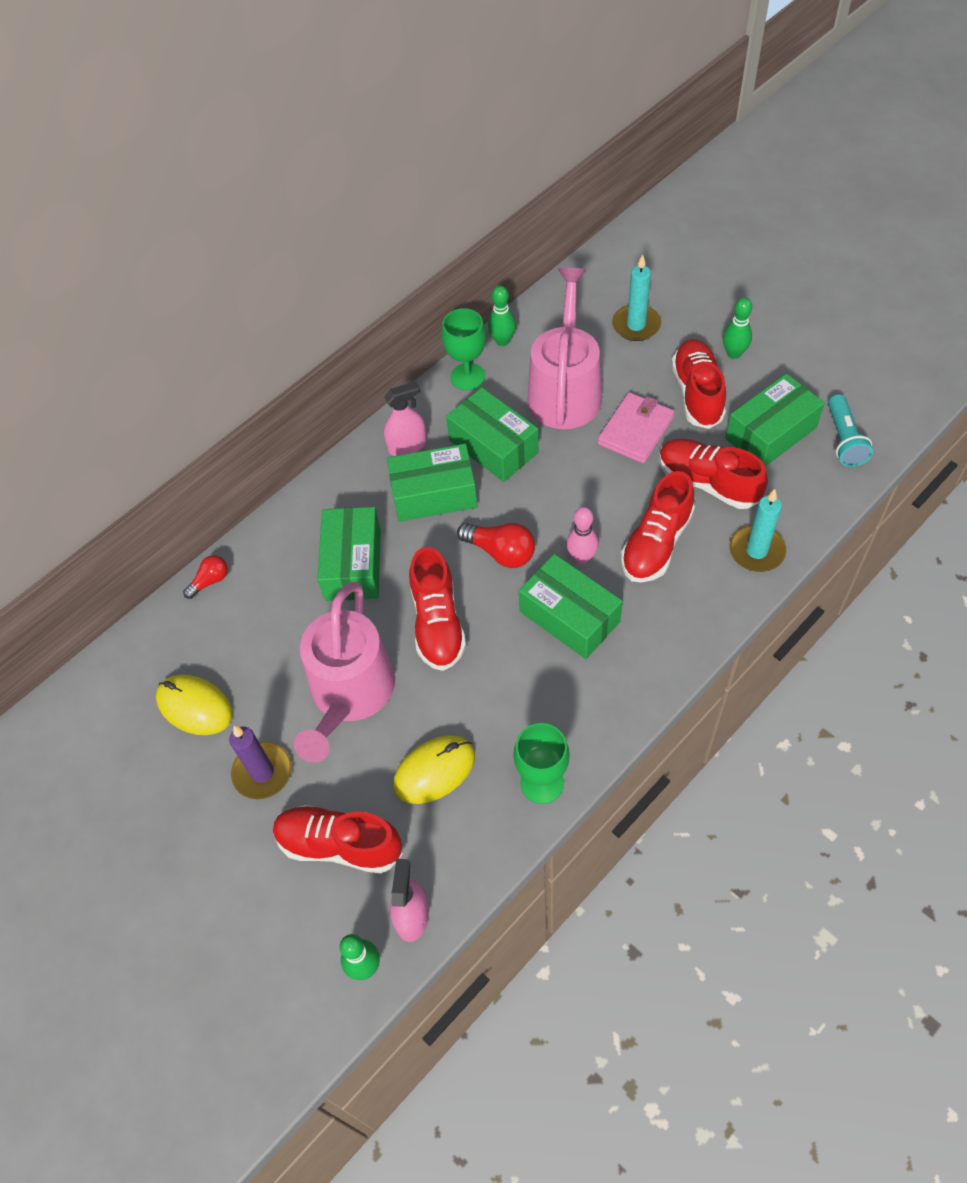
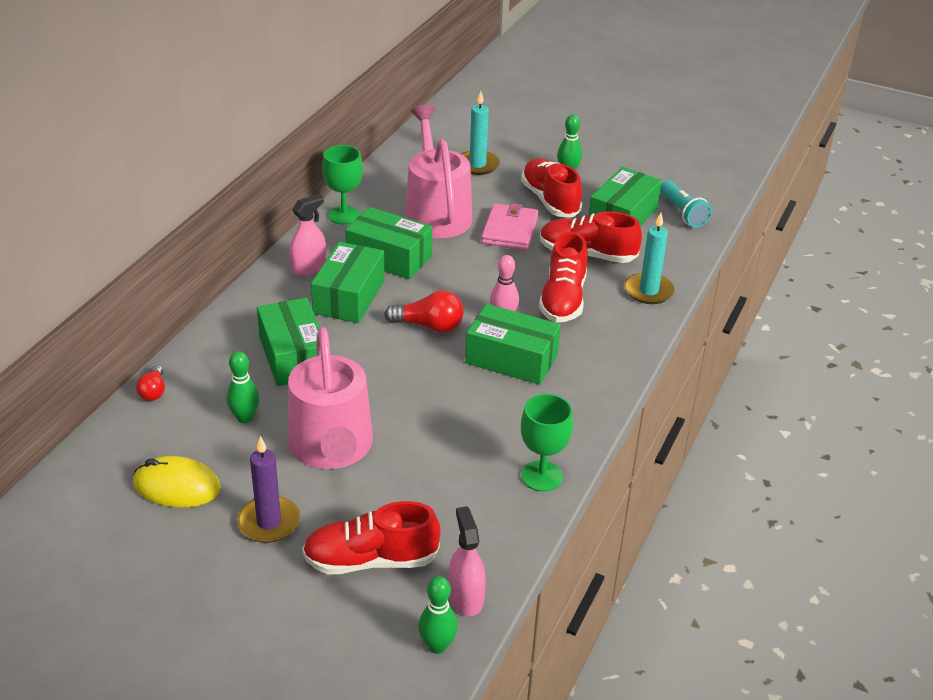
camera: 25 degrees left, 20 degrees down
(210, 581) = (153, 391): red light bulb -> red light bulb turned 150 degrees clockwise
(434, 494) = (349, 297): green box -> green box turned 45 degrees counterclockwise
(434, 771) = (438, 487): yellow mouse -> none
(437, 623) = (393, 384): red shoe -> none
(502, 341) = (365, 188): green bowling pin -> green bowling pin (245, 418)

